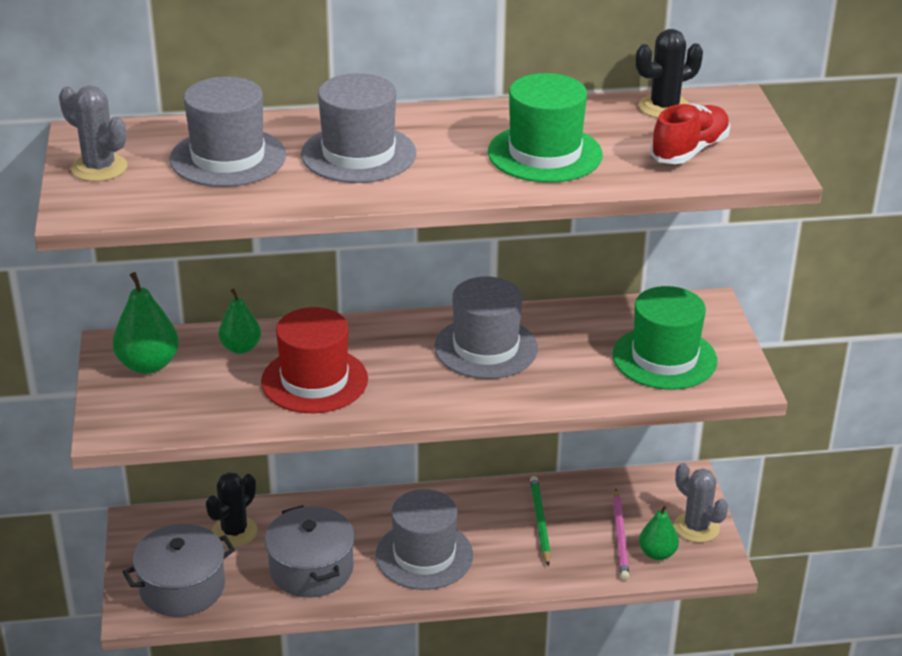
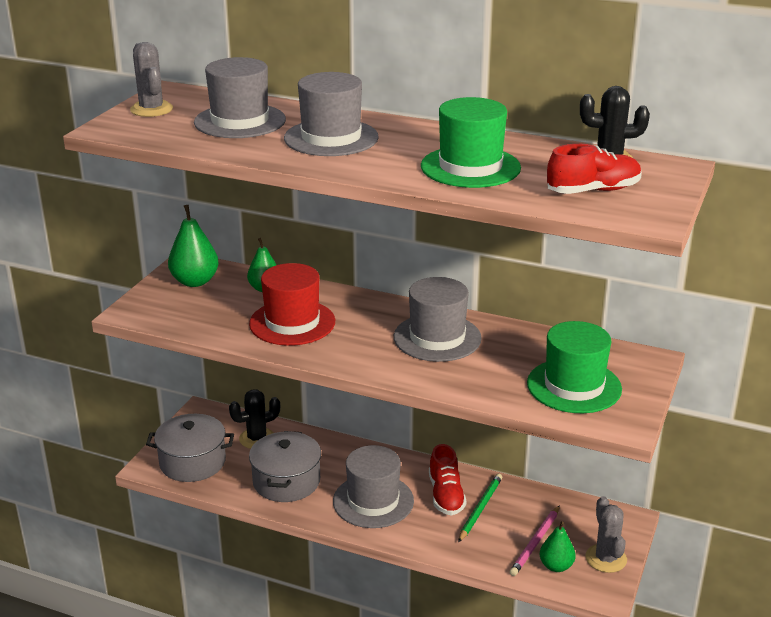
camera: 30 degrees right, 5 degrees down
(494, 520) = (446, 495): none -> red shoe

